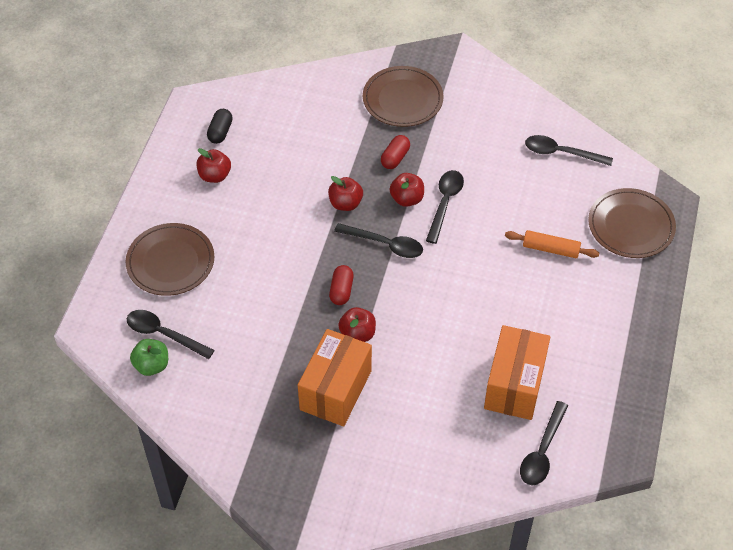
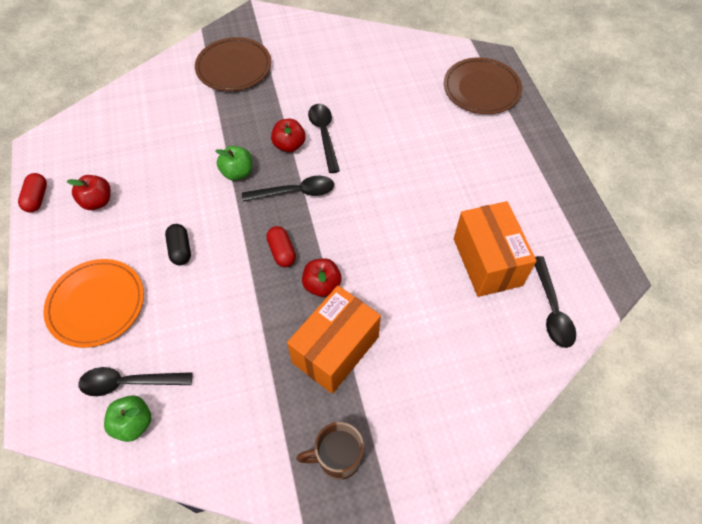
camera: 30 degrees left, 5 degrees up
(170, 262) = (96, 304): brown plate -> orange plate
(220, 132) = (81, 160): black capsule -> black capsule (180, 249)
(286, 468) = (338, 458): none -> brown mug
(335, 390) = (335, 349): orange box -> orange box turned 45 degrees clockwise
(345, 203) = (237, 172): red apple -> green apple
(395, 158) = (257, 116): red capsule -> red capsule (37, 198)
(550, 249) = (434, 133): orange rolling pin -> none
(561, 153) = (389, 57): black spoon -> none

